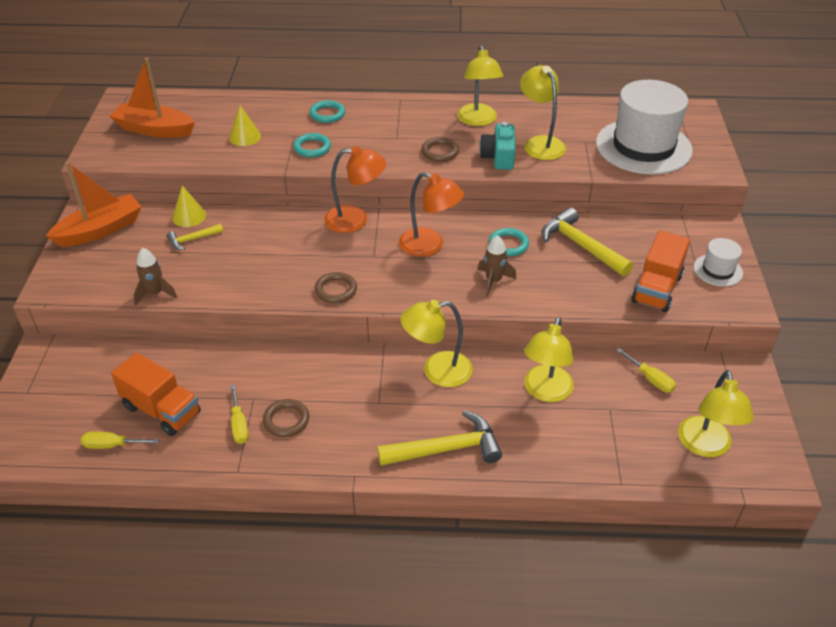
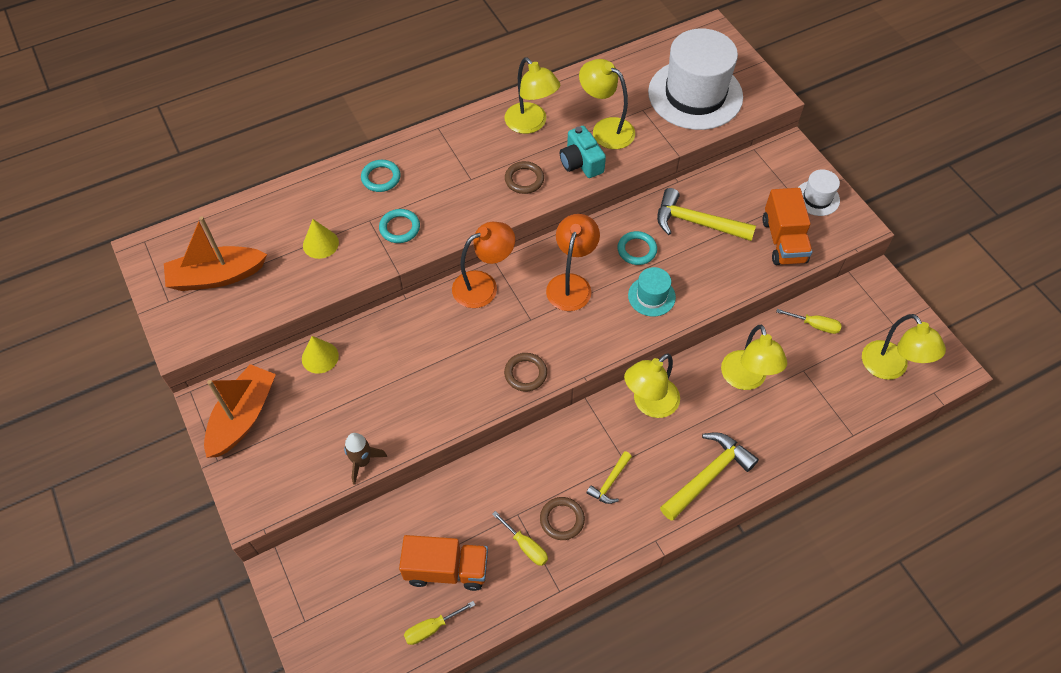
camera: 30 degrees left, 15 degrees up
(192, 239) = (346, 383): yellow hammer -> yellow hammer (610, 482)
(429, 246) = (571, 284): orange lamp -> orange lamp turned 75 degrees counterclockwise
(493, 281) = (651, 296): brown rocket -> turquoise hat

